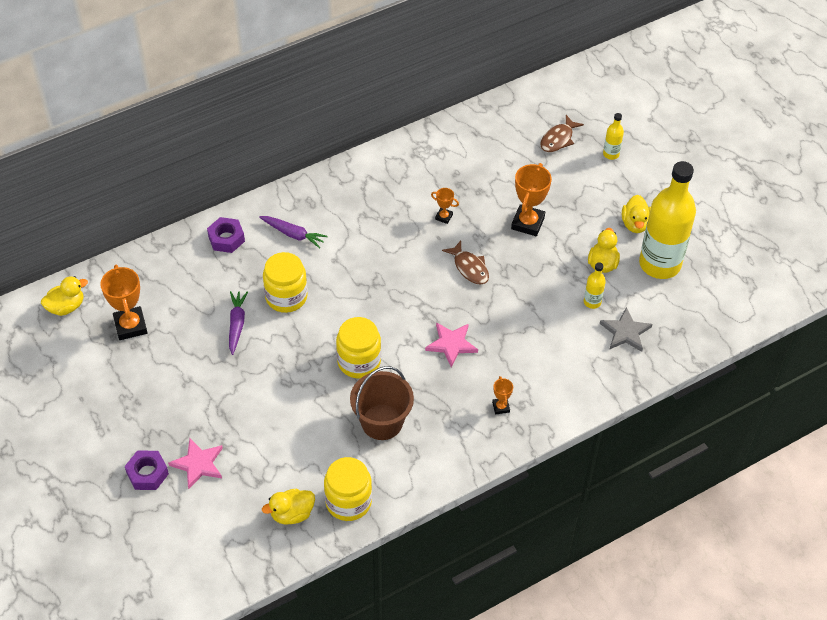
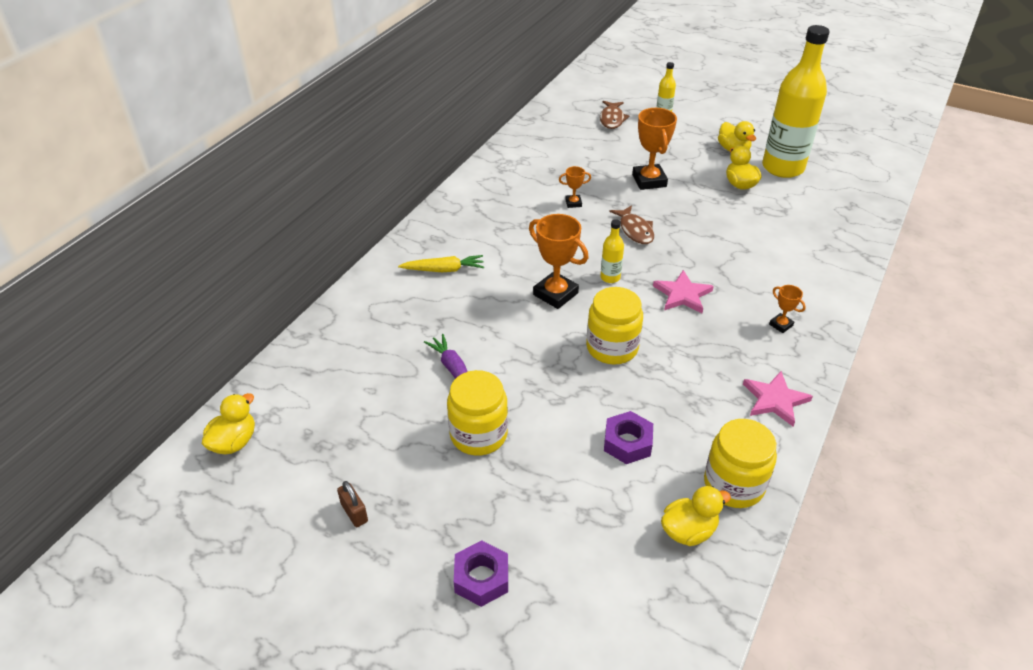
camera: 30 degrees left, 10 degrees down
(105, 393) = (354, 512): none -> brown padlock
(130, 326) = (331, 426): orange trophy -> orange trophy (555, 294)
(198, 464) = (534, 534): pink star -> pink star (775, 400)
(226, 239) = (376, 300): purple nut -> purple nut (627, 443)
(286, 297) = (485, 324): yellow jar -> yellow jar (478, 434)
(292, 514) = (688, 531): yellow duck -> yellow duck turned 150 degrees counterclockwise
(293, 234) = (444, 270): purple carrot -> yellow carrot
(382, 422) = (688, 390): brown bucket -> none
(469, 268) = (635, 230): brown fish -> brown fish turned 45 degrees clockwise
(592, 302) = (763, 213): yellow bottle -> yellow bottle (610, 277)
(625, 332) = (813, 223): grey star -> none

